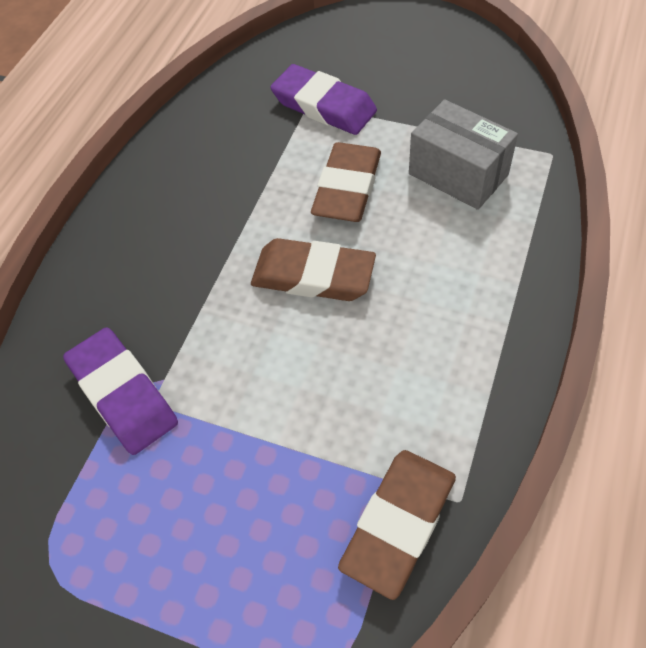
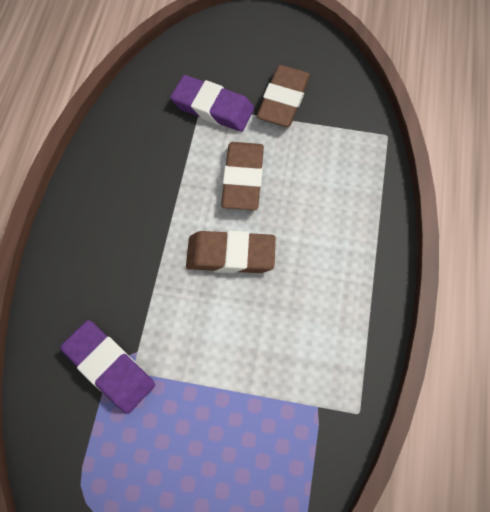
camera: 15 degrees left, 10 degrees up
(398, 523) = (321, 435): brown eraser -> brown eraser (283, 99)
(458, 174) = (322, 159): grey box -> none

